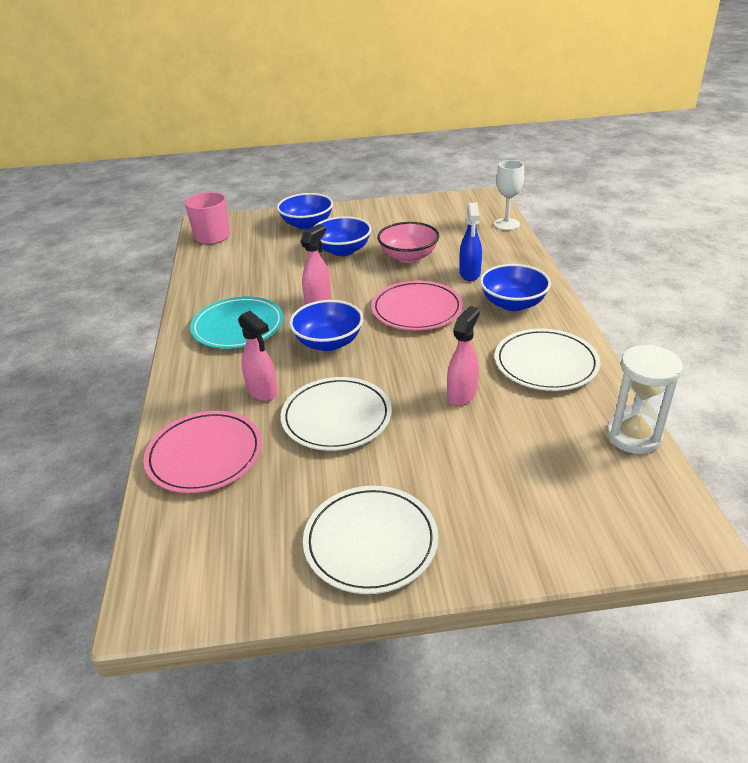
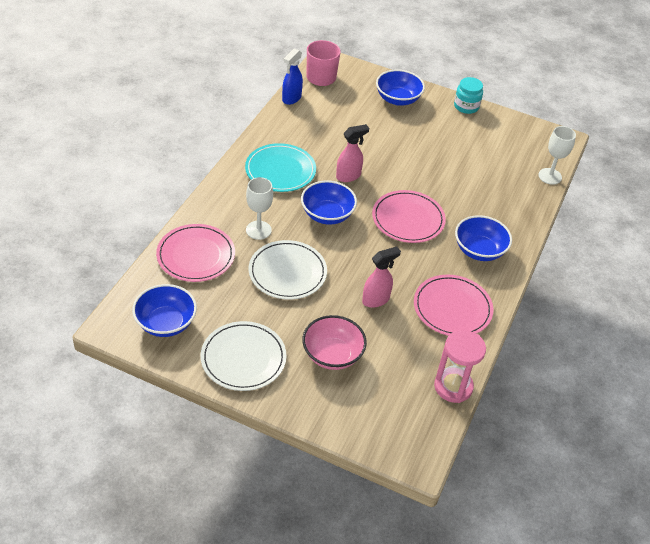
camera: 25 degrees right, 10 degrees up
(262, 392) = (258, 230): pink spray bottle -> white goblet
(343, 250) = (402, 139): blue bowl -> blue bowl (166, 323)
(377, 206) = (466, 106): none -> turquoise jar
(408, 257) = (444, 169): pink bowl -> pink bowl (332, 355)
(469, 274) = (474, 208): blue spray bottle -> blue spray bottle (291, 98)
(546, 363) = (452, 308): white plate -> pink plate
(633, 436) = (453, 387): white hourglass -> pink hourglass

